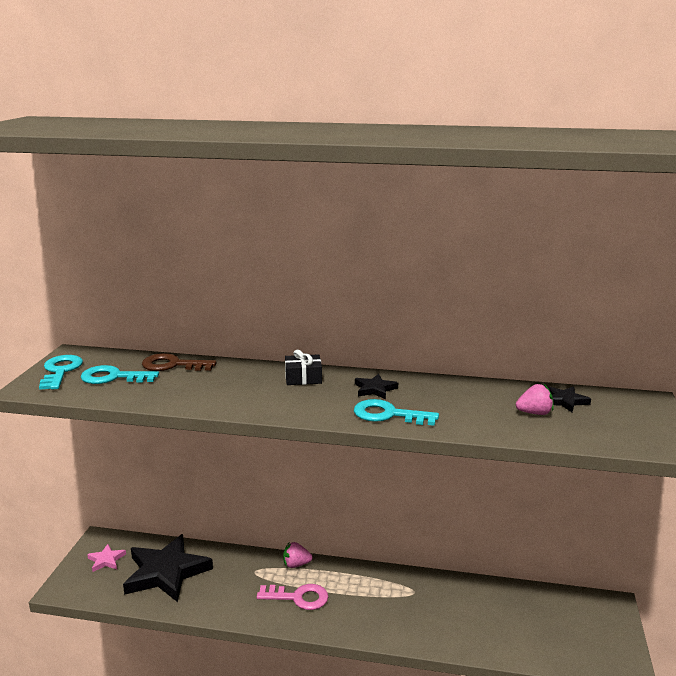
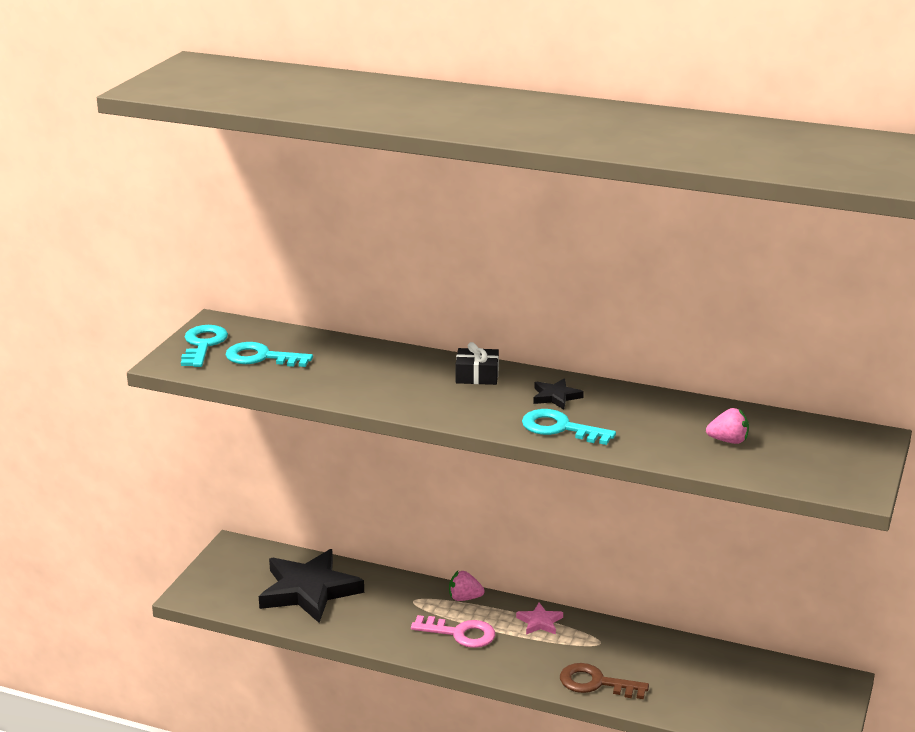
camera: 10 degrees right, 5 degrees up
(106, 560) = (240, 570): pink star -> pink star (540, 622)
(172, 365) = (329, 347): brown key -> brown key (596, 683)
(565, 401) = (772, 430): black star -> none

